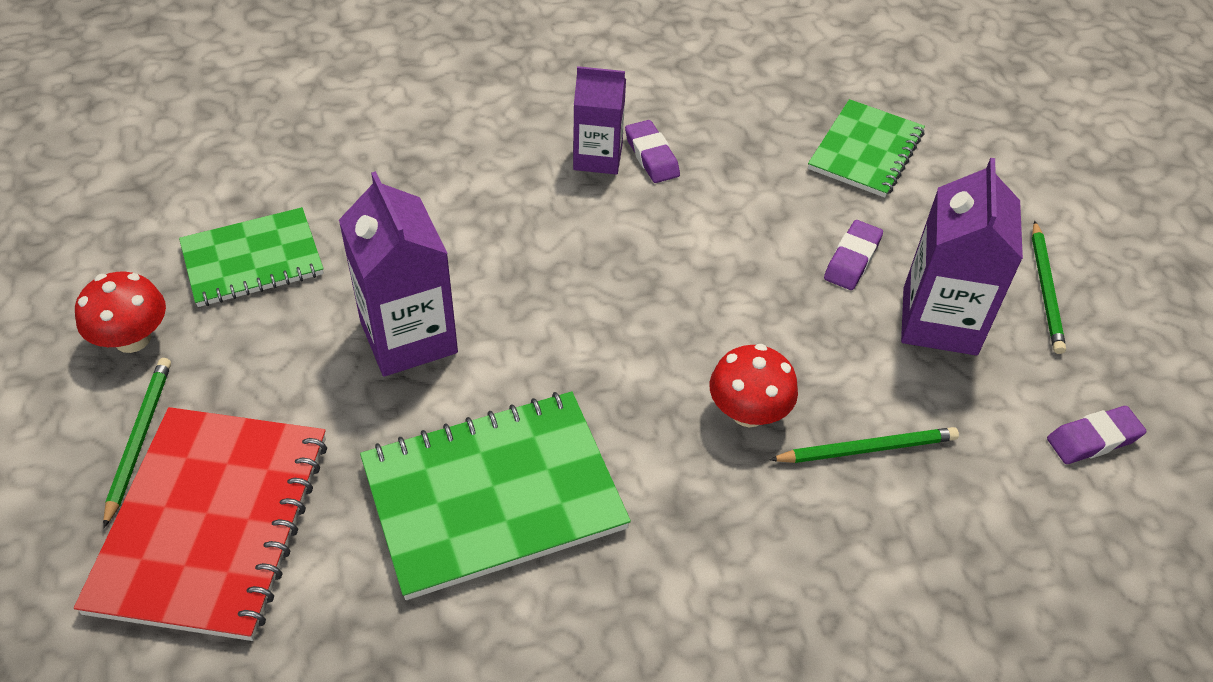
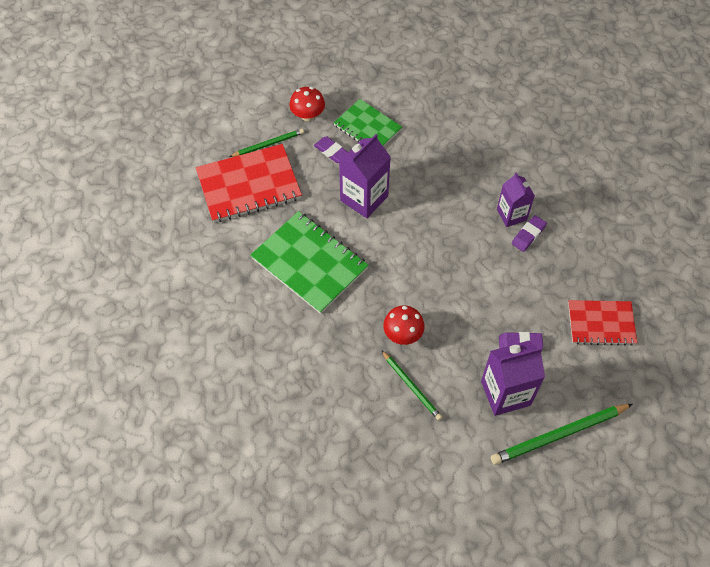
camera: 65 degrees right, 10 degrees up
(865, 151) = (601, 323): green notebook -> red notebook
(1045, 290) = (559, 435): green pencil -> green pencil, size x1.66
(1093, 439) = (475, 479): purple eraser -> purple eraser (331, 151)

